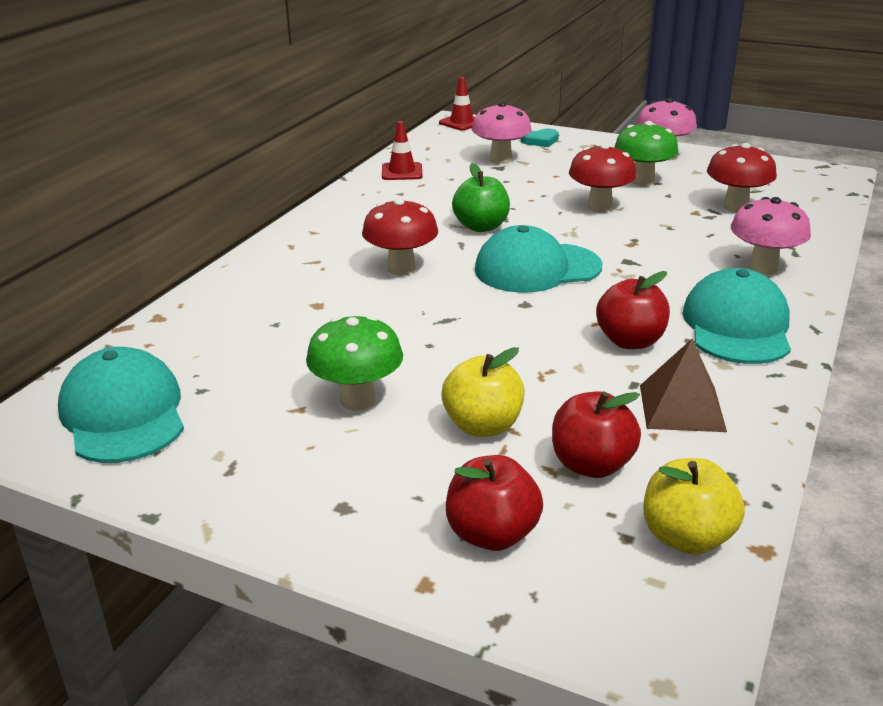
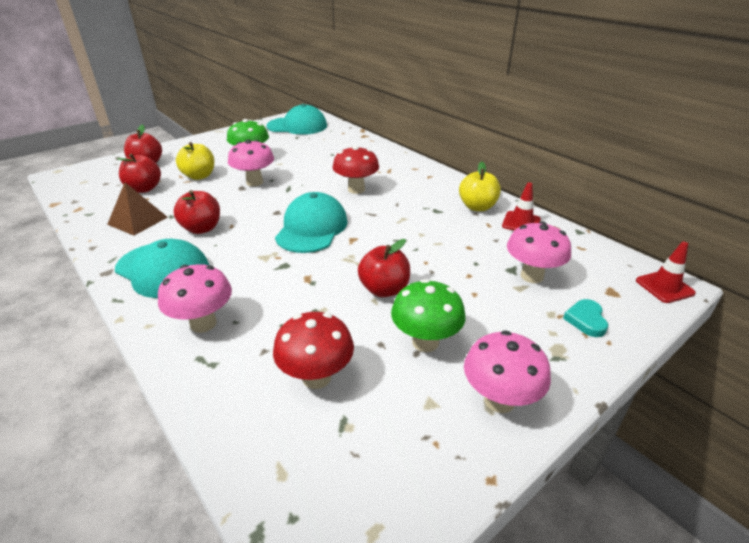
camera: 115 degrees right, 5 degrees up
(453, 356) = (254, 182): none -> pink mushroom
(481, 227) = (391, 227): green apple -> none
(599, 207) = (384, 289): red mushroom -> red apple
(686, 538) = (85, 193): yellow apple -> yellow apple (477, 207)

